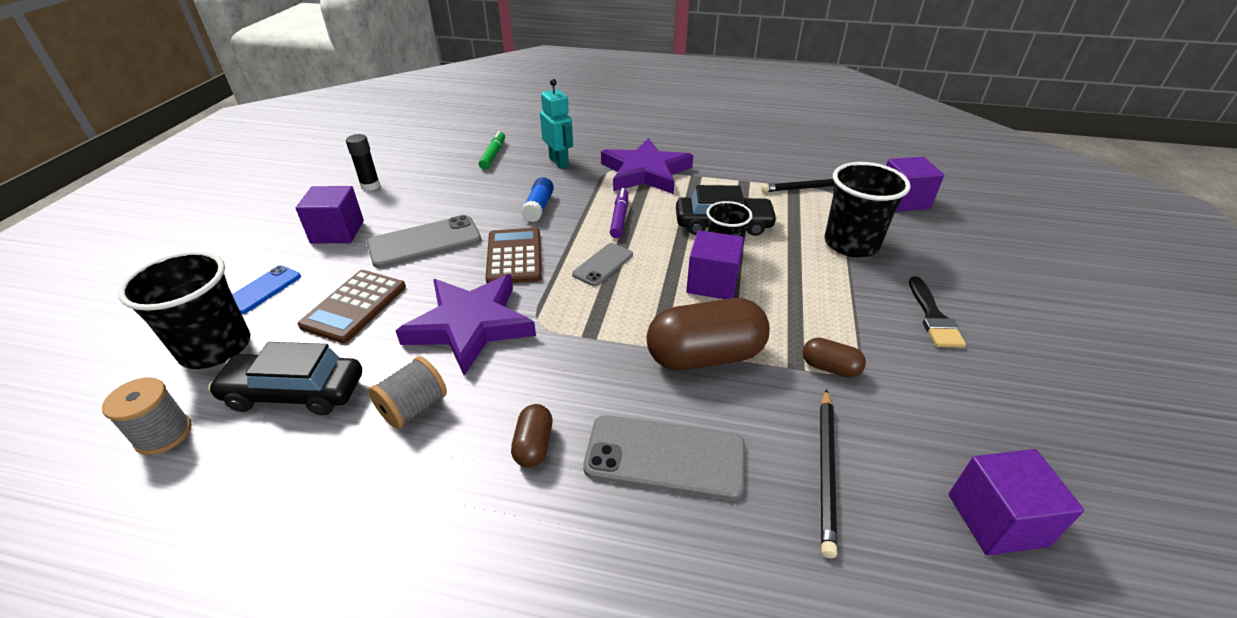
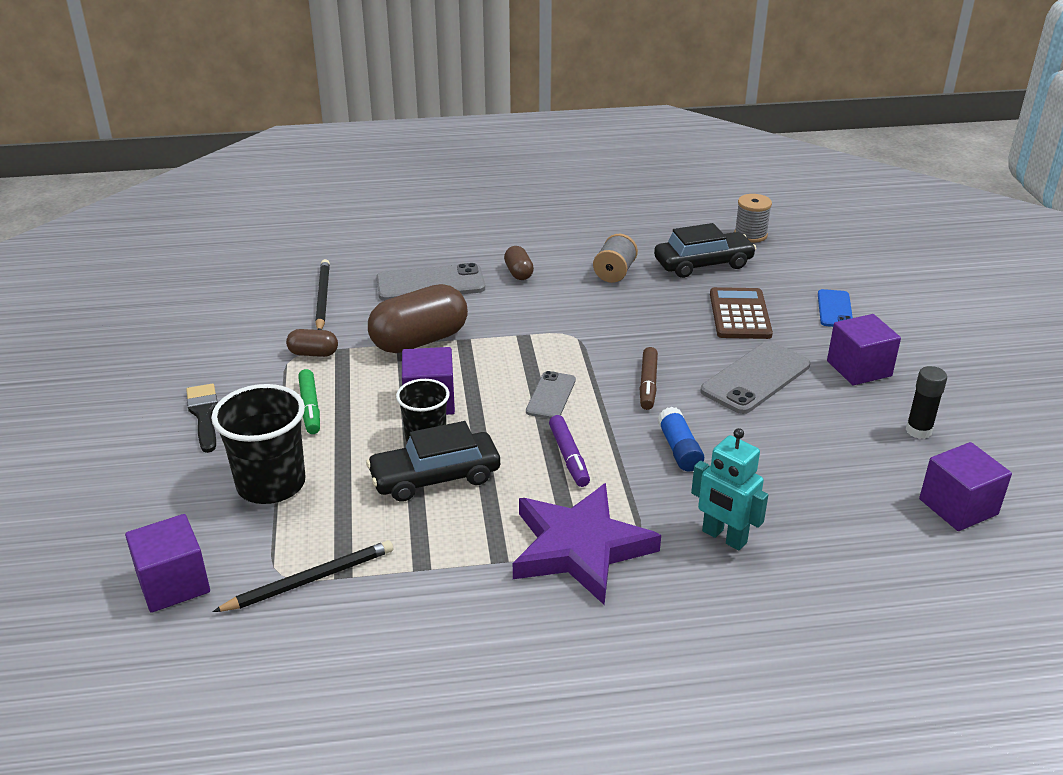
camera: 160 degrees right, 5 degrees down
(216, 348) = (798, 272): black cup -> none
(470, 325) = (628, 322): purple star -> none
(493, 155) = (835, 527): green marker -> green marker (310, 407)
(514, 257) = (648, 384): brown calculator -> brown marker
(996, 520) = (218, 297): purple cube -> purple cube (958, 507)

